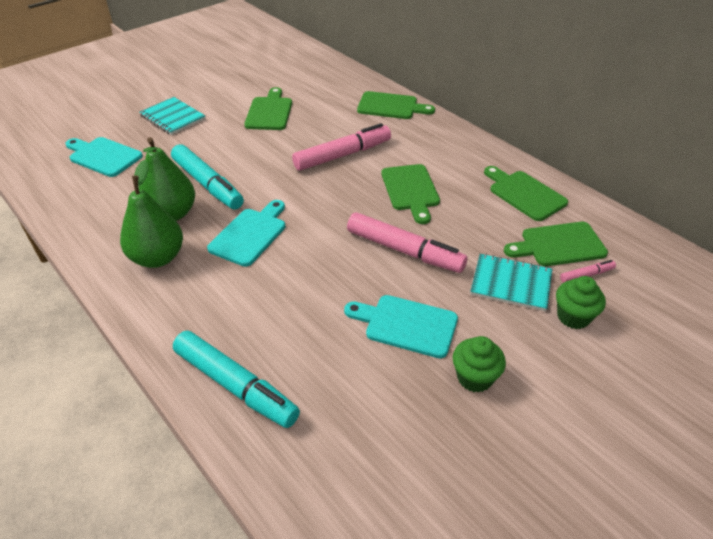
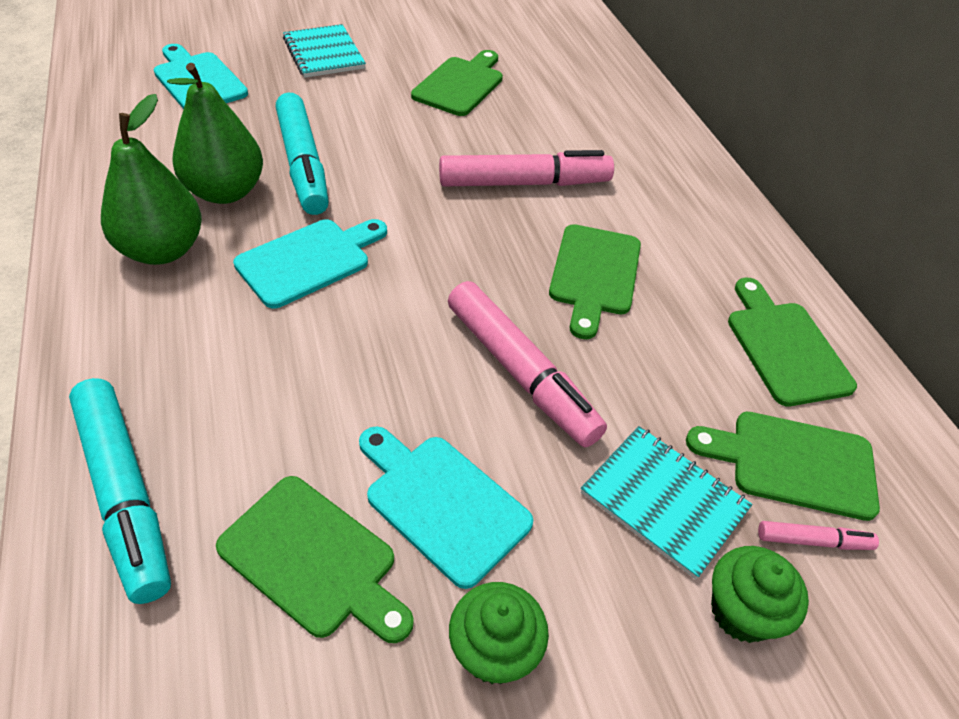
camera: 20 degrees right, 5 degrees up
(391, 106) = (648, 129): green cutting board -> green cutting board (314, 559)

